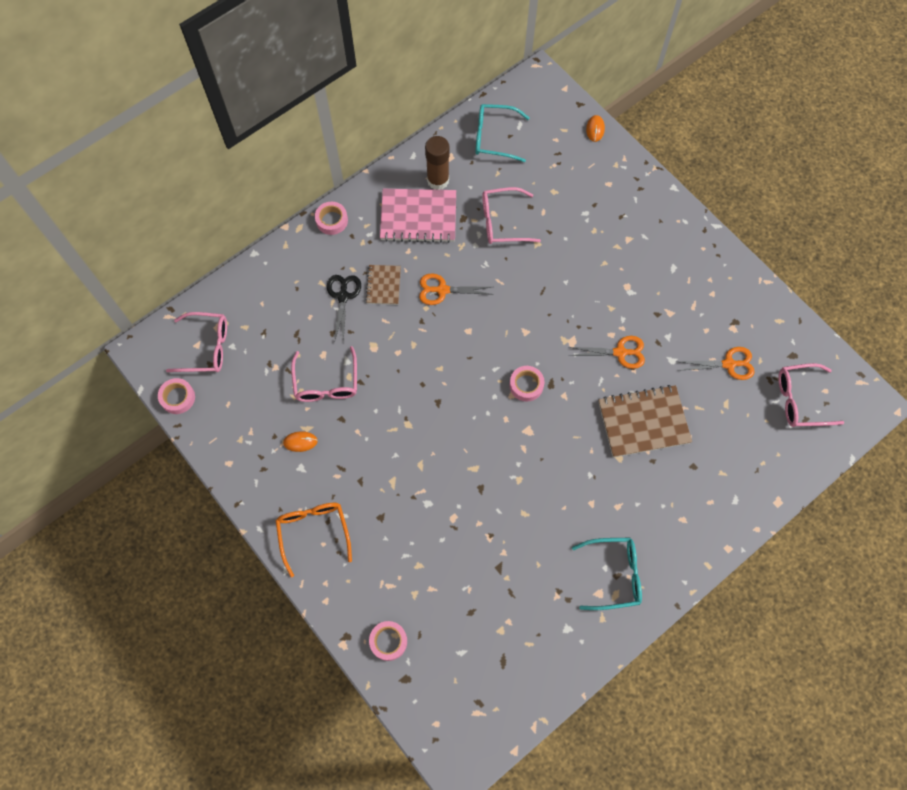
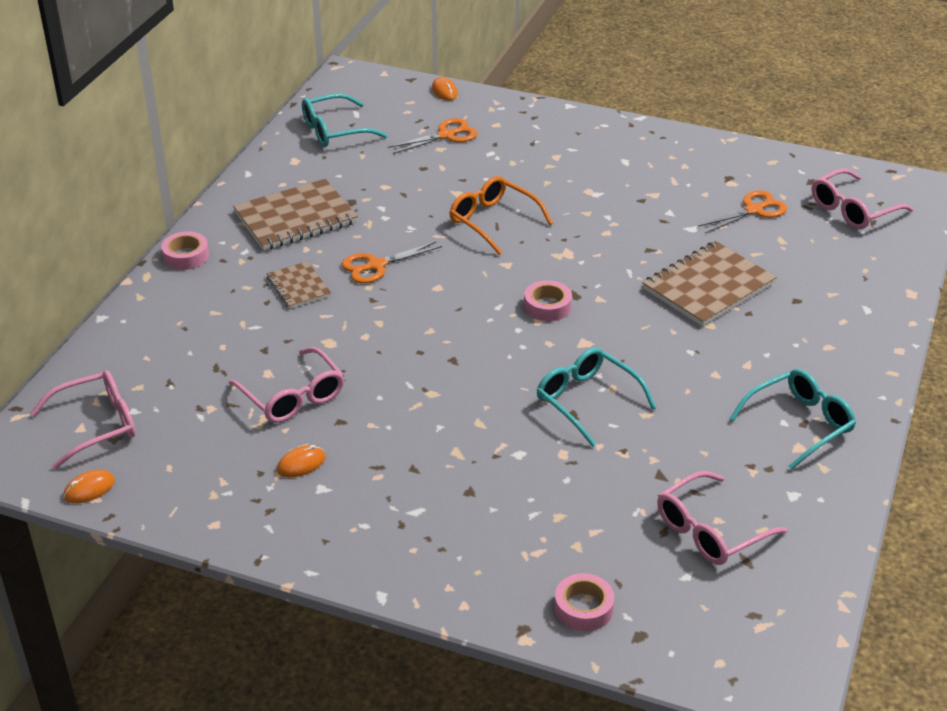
camera: 30 degrees left, 30 degrees down
(178, 398) = (89, 489): pink tape -> orange mouse
(313, 532) = (390, 543): orange glasses -> orange glasses (493, 221)
(343, 296) = (253, 314): black scissors -> none
(418, 217) = (295, 218): pink notebook -> brown notebook
(438, 180) = (295, 182): brown glue stick -> none
(496, 482) = (586, 400): none -> turquoise glasses
(502, 222) = (401, 189): pink glasses -> pink glasses (710, 530)
(620, 352) = (629, 242): orange scissors -> orange scissors (446, 135)

